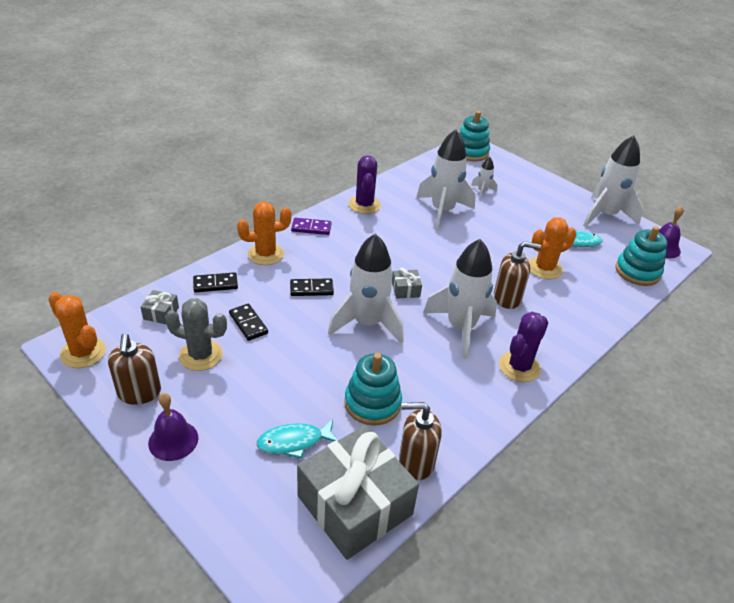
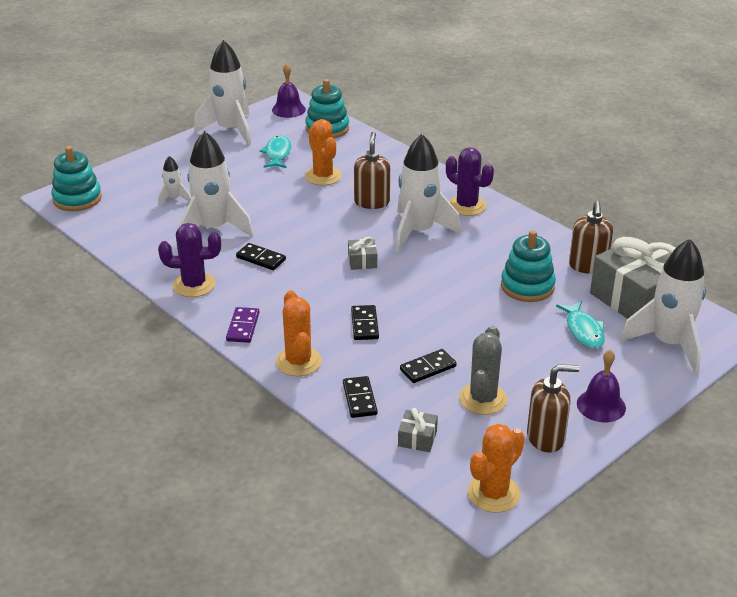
camera: 85 degrees left, 5 degrees down
(367, 323) = (418, 287): white rocket -> white rocket (668, 344)
(403, 235) = (261, 259): none -> black domino

